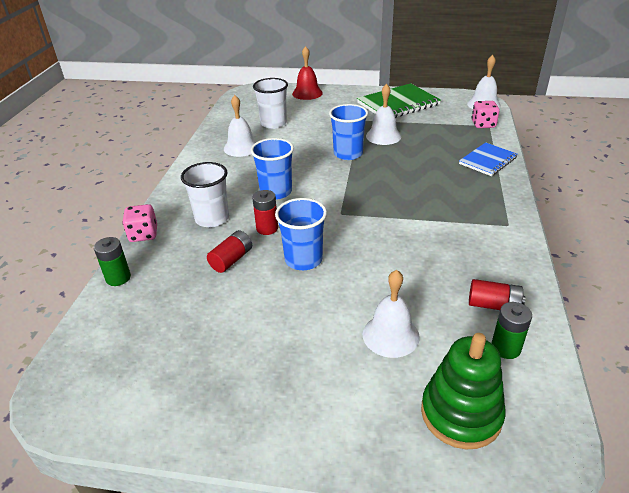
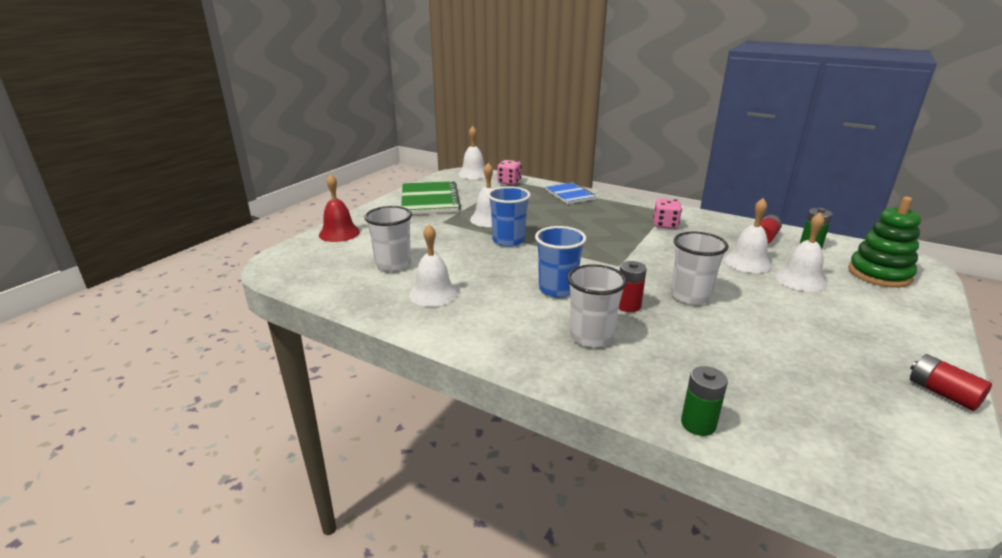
camera: 70 degrees left, 10 degrees down
(143, 234) = (603, 393): pink dice -> pink dice (665, 225)
(231, 260) = (680, 335): red battery -> red battery (942, 393)
(303, 259) = (690, 296): blue cup -> white cup
(408, 293) = (747, 262): none -> white bell

